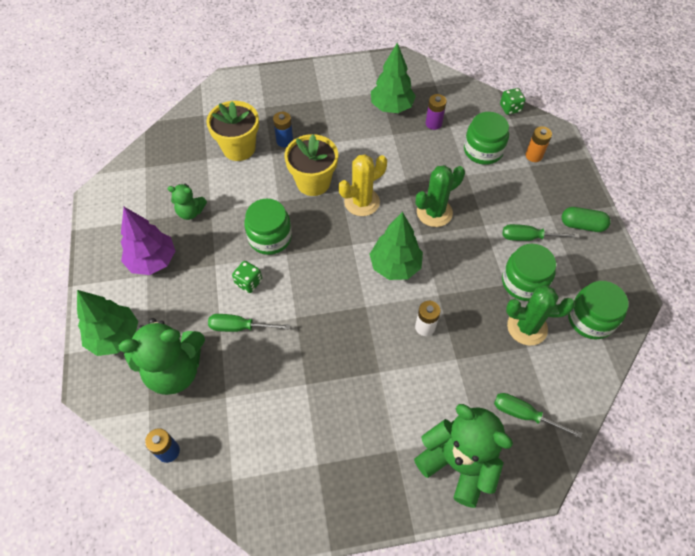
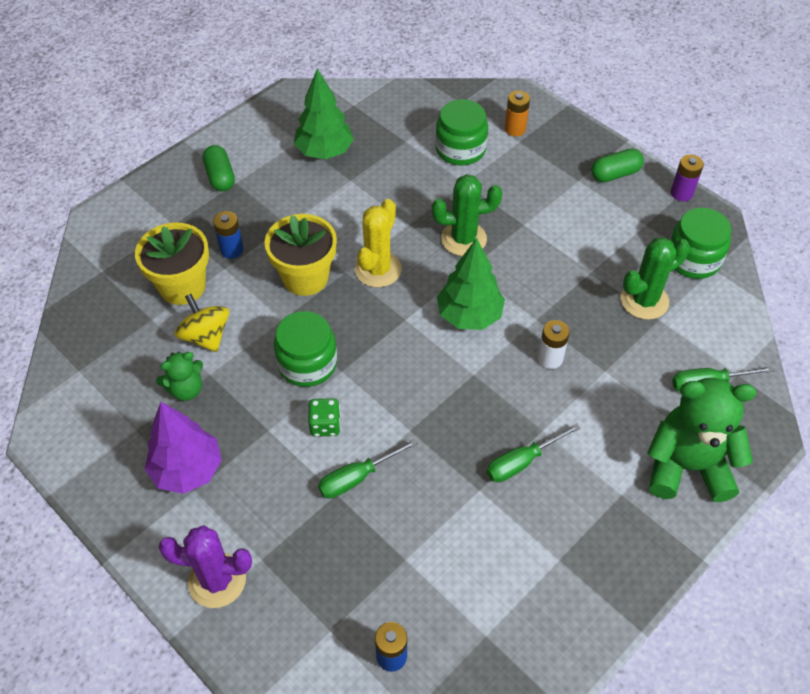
camera: 35 degrees left, 5 degrees down
(115, 337) = (217, 580): green tree -> purple cactus
(175, 370) = (323, 569): green teddy bear -> none
(227, 186) = (206, 336): none -> yellow spinning top
(315, 91) = (220, 177): none -> green capsule
(433, 123) = (385, 147): purple battery -> purple battery (681, 193)
(434, 212) = (463, 239): green cactus -> green cactus turned 60 degrees clockwise
(510, 108) = (452, 92): green dice -> none
(524, 282) = (607, 259): green jar -> none
(529, 237) = (576, 213): green screwdriver -> green screwdriver (522, 462)

